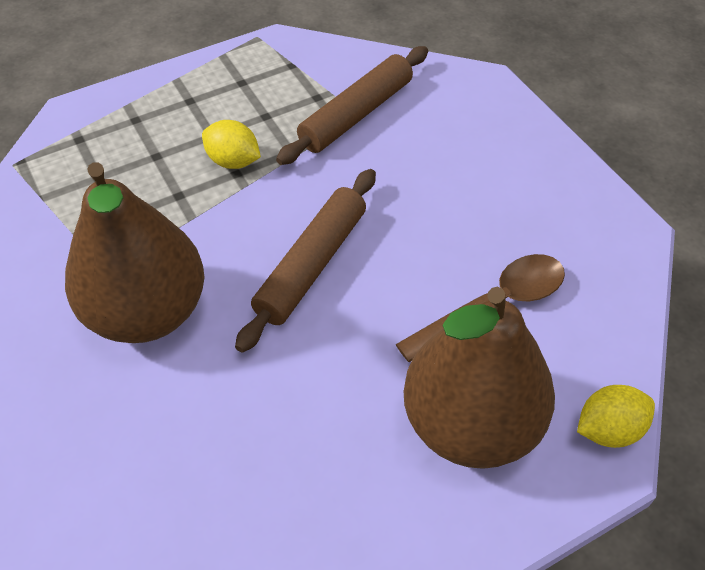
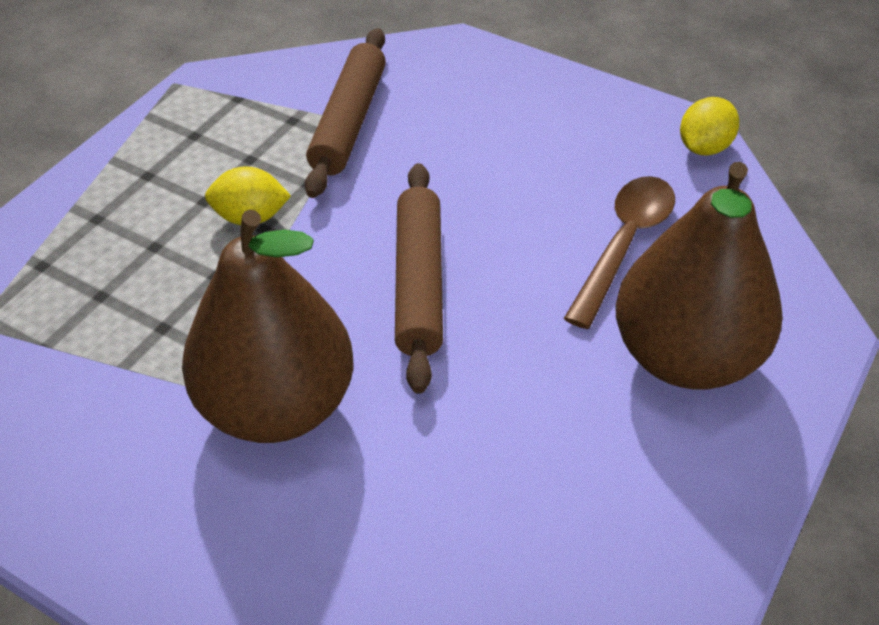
camera: 30 degrees left, 5 degrees down
(608, 429) = (803, 305): yellow lemon -> yellow lemon (704, 147)

